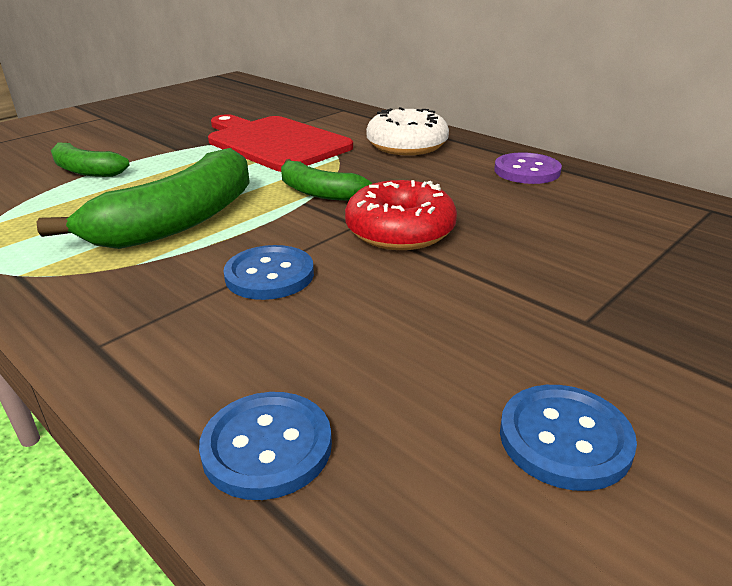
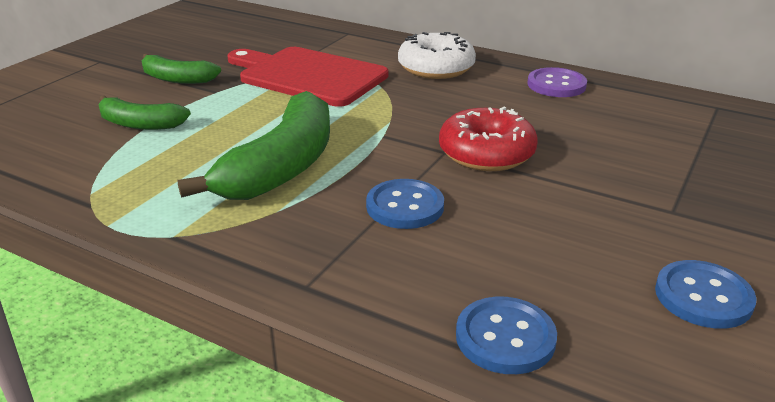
camera: 15 degrees left, 0 degrees up
(319, 192) = (390, 124): green banana -> green banana (177, 79)

